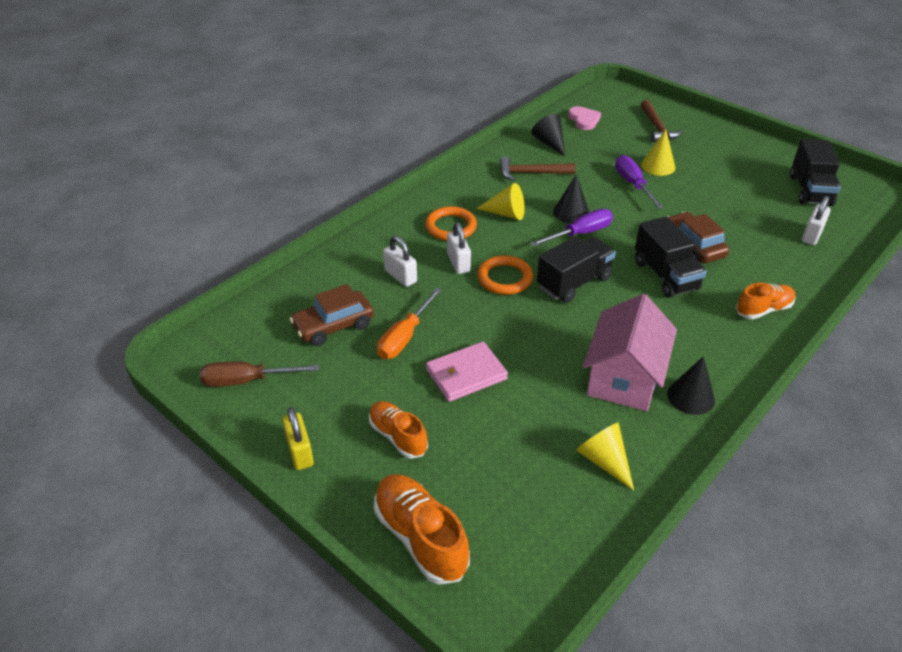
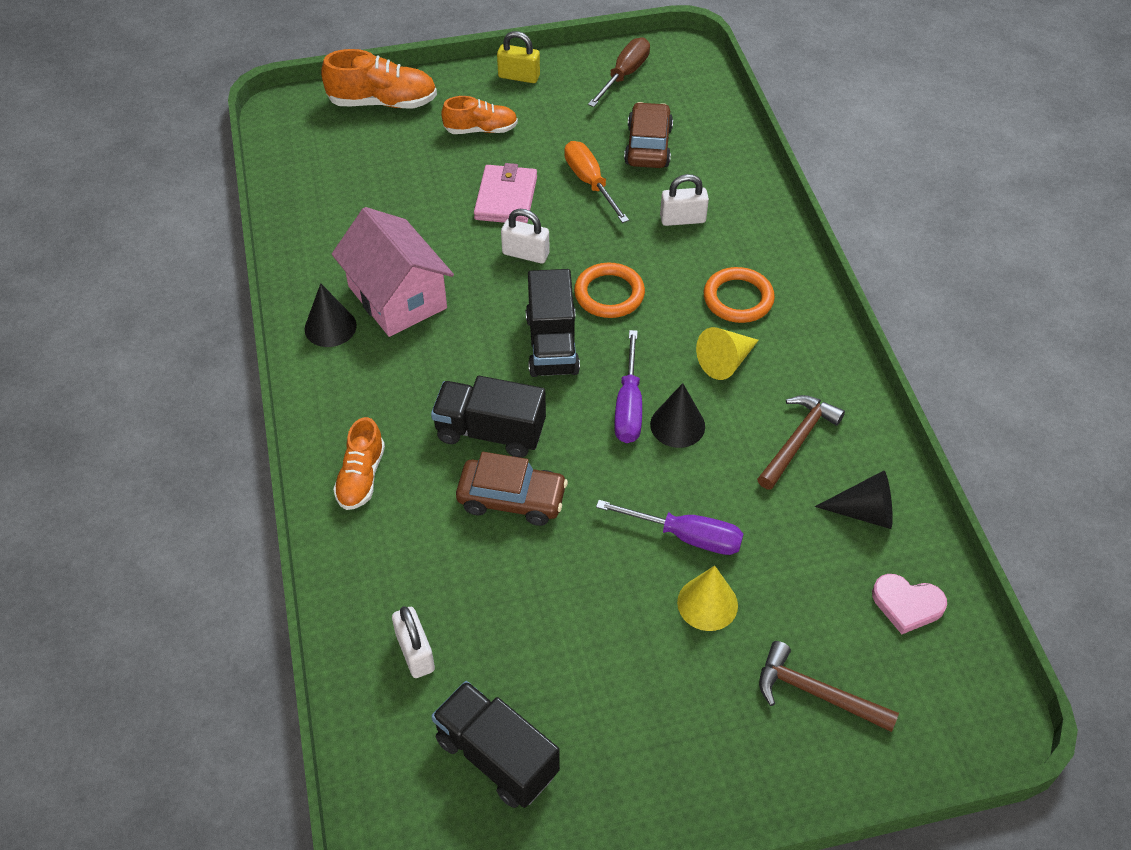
camera: 125 degrees right, 10 degrees up
(458, 263) = (666, 272): white padlock -> white padlock (525, 254)
(604, 460) = (335, 228): yellow cone -> none

